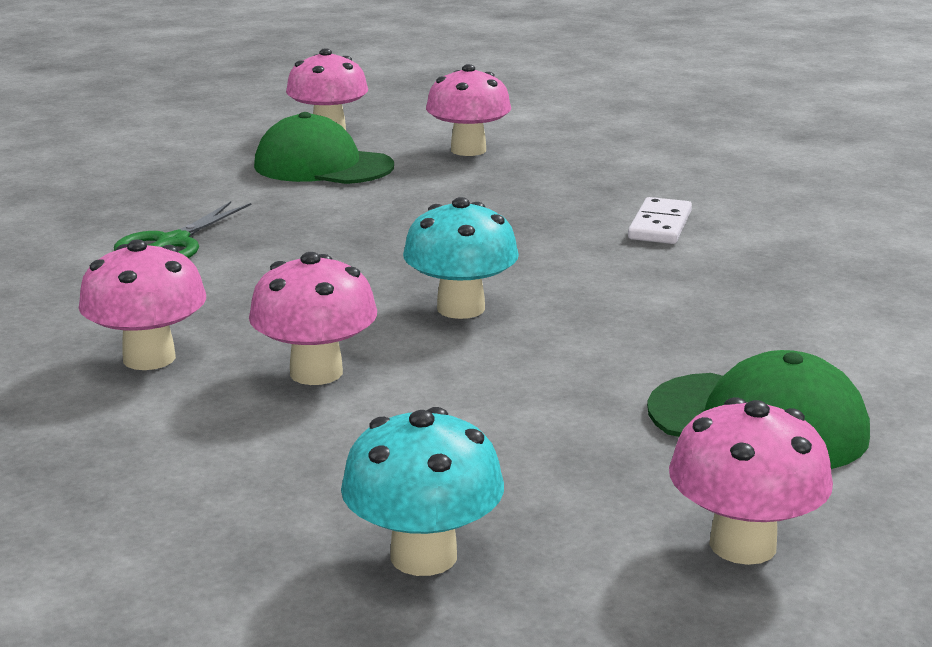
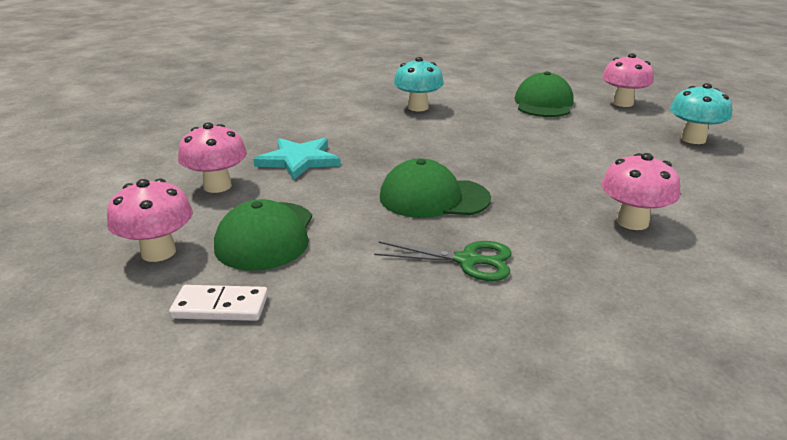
camera: 105 degrees left, 5 degrees up
(316, 372) = (595, 177): pink mushroom -> none
(343, 247) = (433, 198): none -> green cap
(461, 308) = (493, 156): turquoise mushroom -> turquoise mushroom (418, 107)
(526, 187) = (299, 160): none -> turquoise star
(660, 225) = (351, 125): white domino -> white domino (220, 306)

